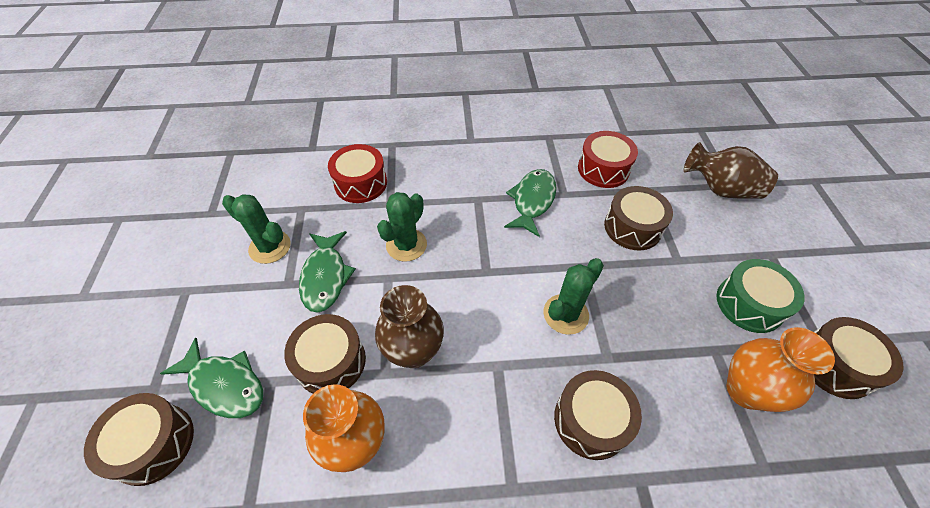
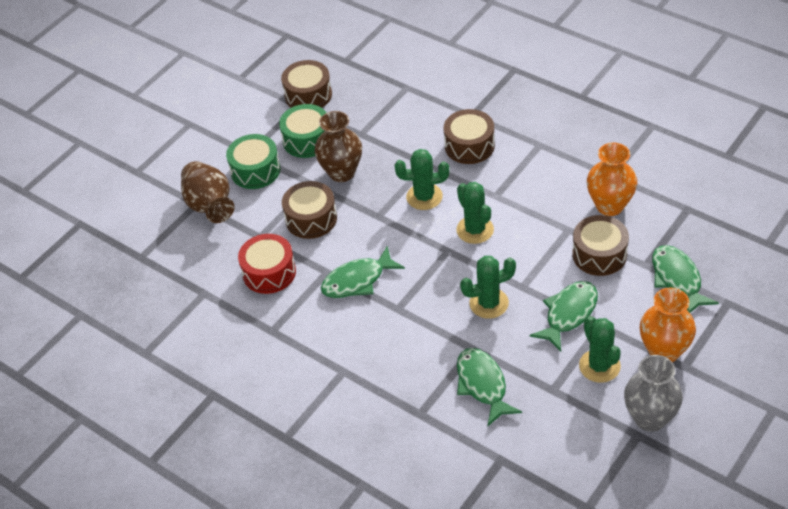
camera: 135 degrees left, 5 degrees down
(153, 444) = (734, 269): brown drum -> none
(204, 230) = (650, 418): none -> grey vase
(361, 183) = (482, 385): red drum -> green fish
(414, 351) = (541, 231): brown vase -> brown vase (342, 172)
(481, 309) = (475, 230): none -> green cactus
(739, 241) = (255, 170): none -> green drum
(745, 390) = (371, 112): orange vase -> orange vase (664, 351)

